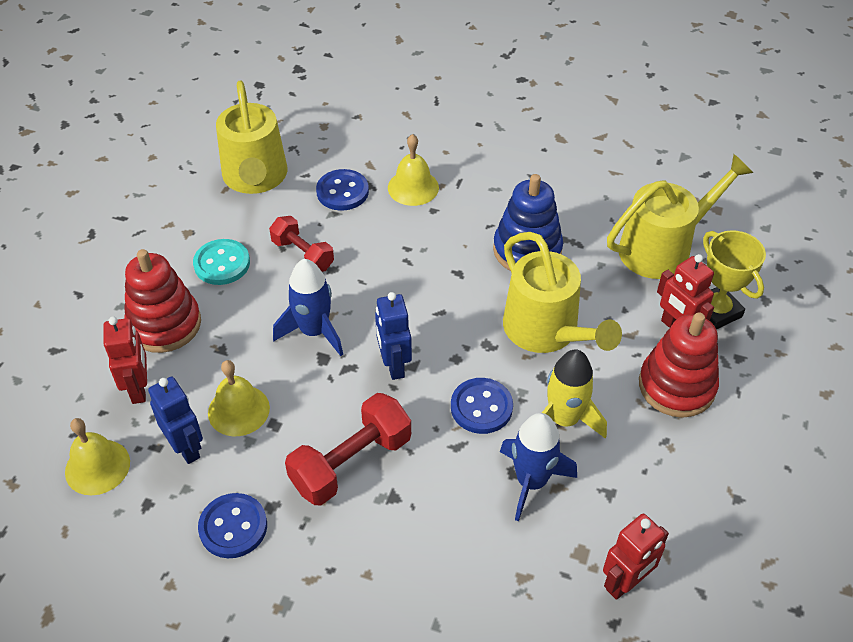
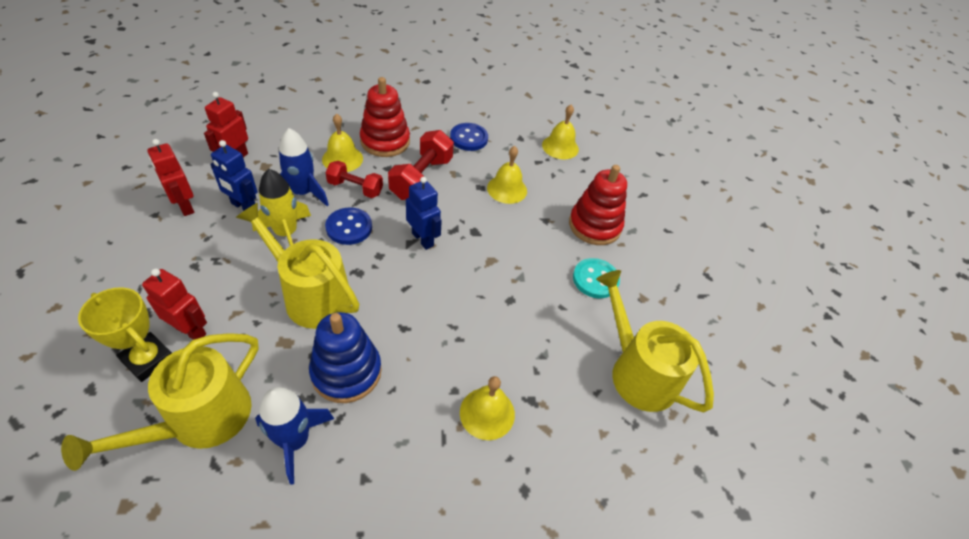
camera: 150 degrees right, 0 degrees up
(139, 388) = (574, 186): red robot -> red robot (185, 206)
(186, 447) = (521, 165): blue robot -> blue robot (244, 207)
(303, 255) = (541, 305): red dumbbell -> red dumbbell (355, 188)
(314, 331) = (492, 247): blue rocket -> blue rocket (295, 441)
(342, 192) = (550, 383): blue button -> none
(457, 536) = (342, 159): none -> yellow bell
(676, 386) = (195, 279): red stacking toy -> red stacking toy (385, 141)

